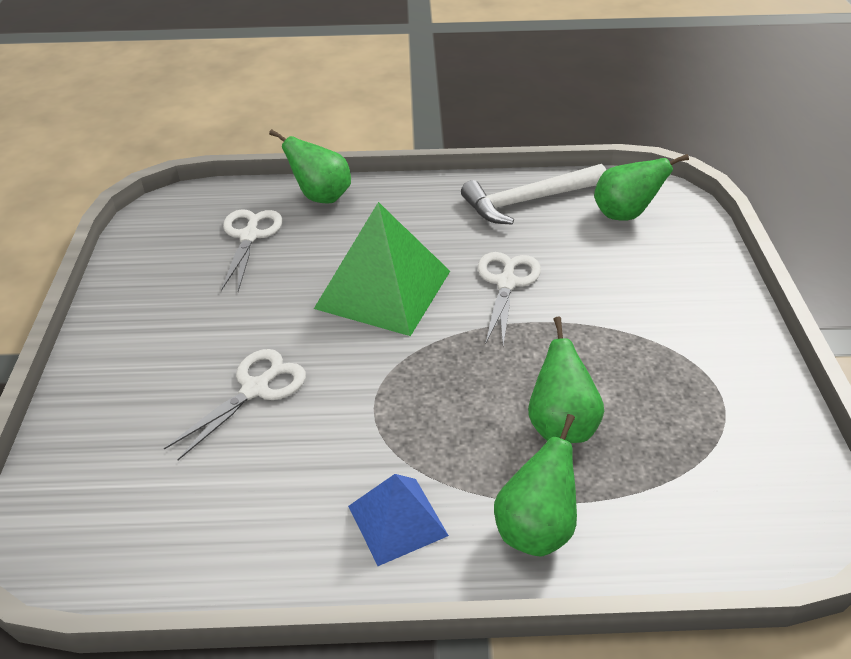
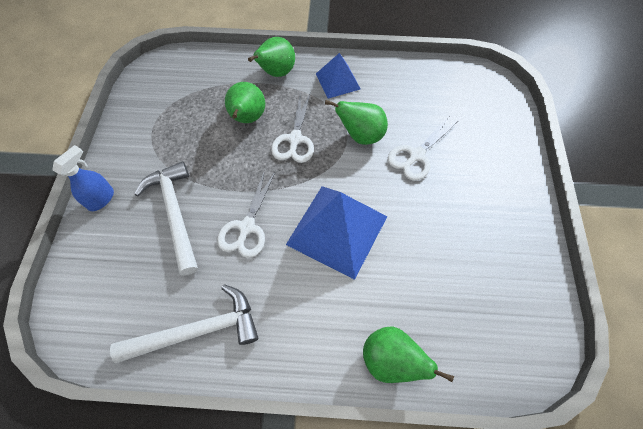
camera: 175 degrees left, 20 degrees up
(249, 236) = (449, 305): white scissors -> white scissors (295, 139)
(383, 289) = (337, 230): green pyramid -> blue pyramid
(611, 289) = (175, 213): none -> white hammer
(624, 215) = (122, 300): green pear -> green pear (361, 136)
(724, 297) = (101, 199): none -> blue spray bottle

